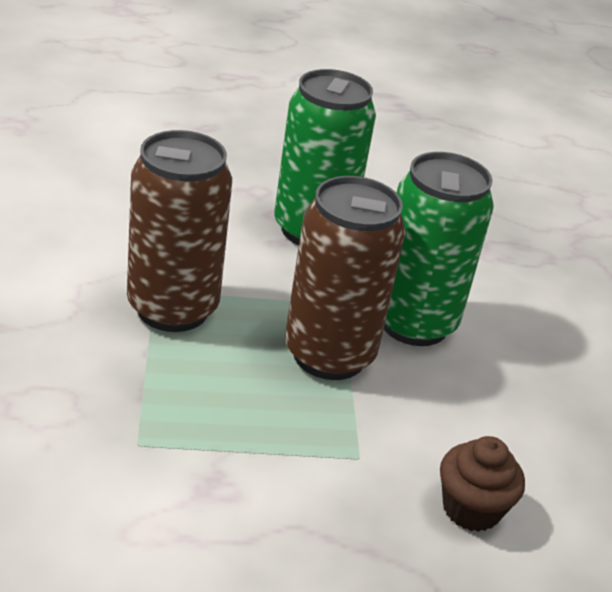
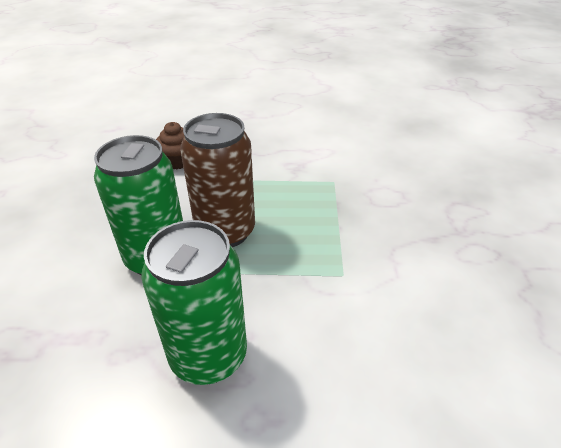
camera: 170 degrees left, 5 degrees up
(172, 308) = (328, 259): brown can -> none

